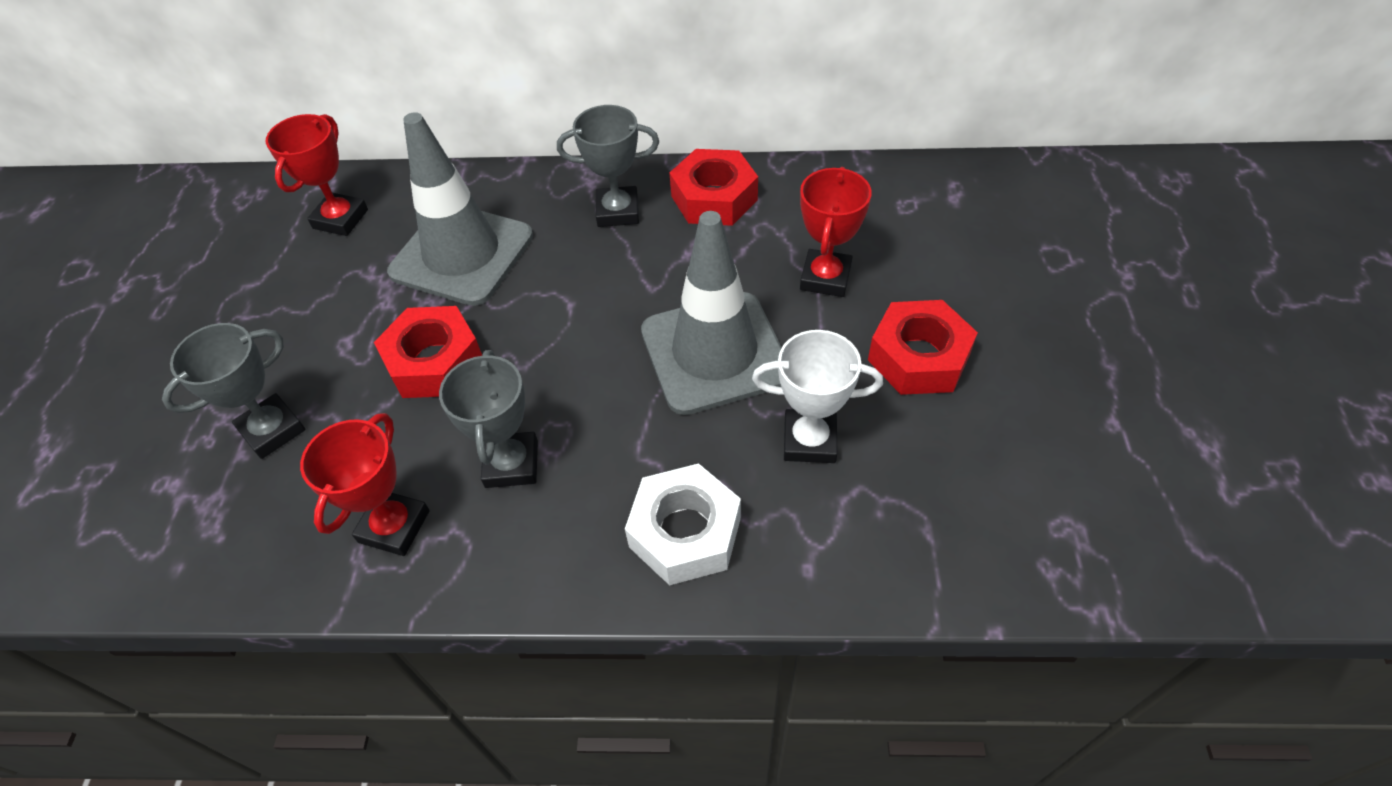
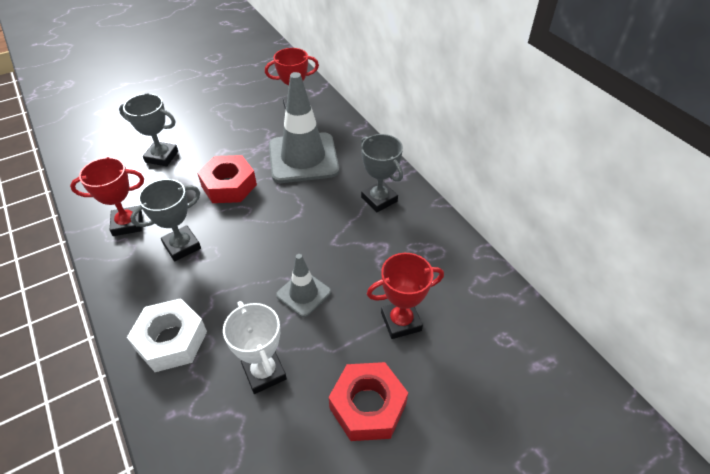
camera: 55 degrees right, 5 degrees down
(714, 198) = (424, 235): red nut -> none
(714, 352) = (303, 293): grey traffic cone -> grey traffic cone, size x0.51

